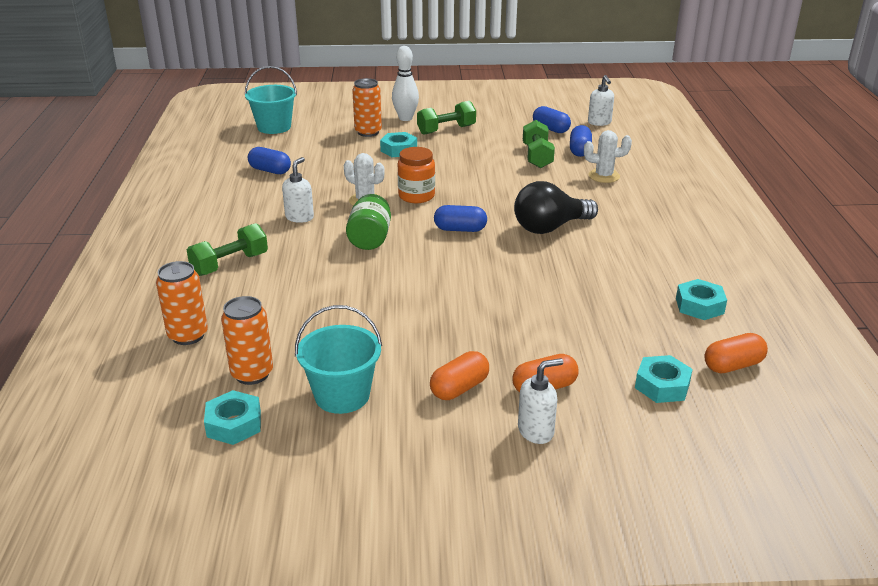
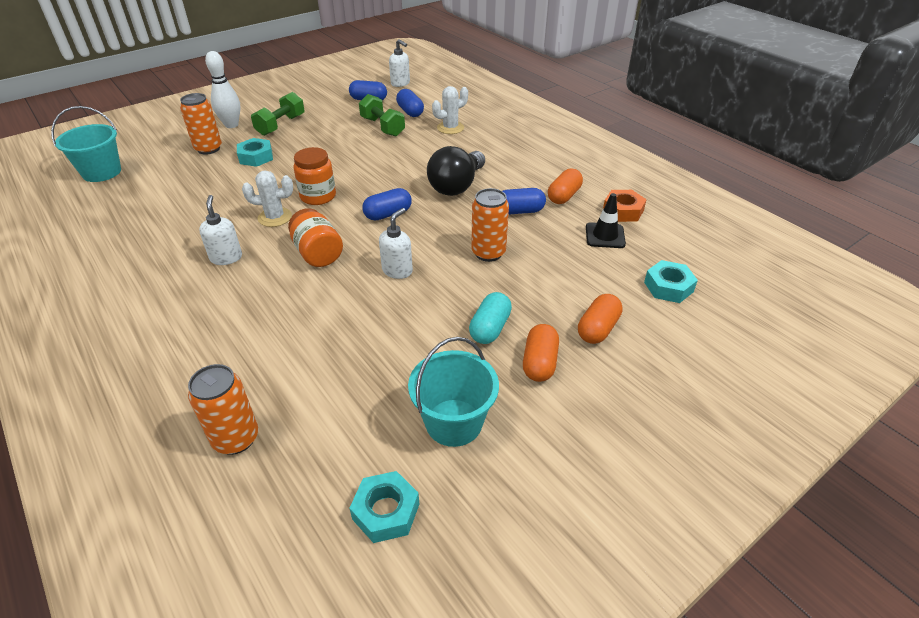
camera: 35 degrees left, 10 degrees up
(230, 264) = (202, 337): green dumbbell -> none
(252, 374) = (347, 446): orange can -> orange can (488, 253)
(270, 170) = (144, 220): blue capsule -> blue capsule (519, 211)
(370, 239) = (318, 253): green jar -> orange jar
(447, 346) = (490, 328): none -> turquoise capsule
(536, 431) = (632, 371): white soap dispenser -> white soap dispenser (397, 270)
(650, 319) = (605, 236): none -> black traffic cone
(699, 306) = (623, 211): turquoise nut -> orange nut
(733, 365) = (691, 249): orange capsule -> orange capsule (564, 196)

